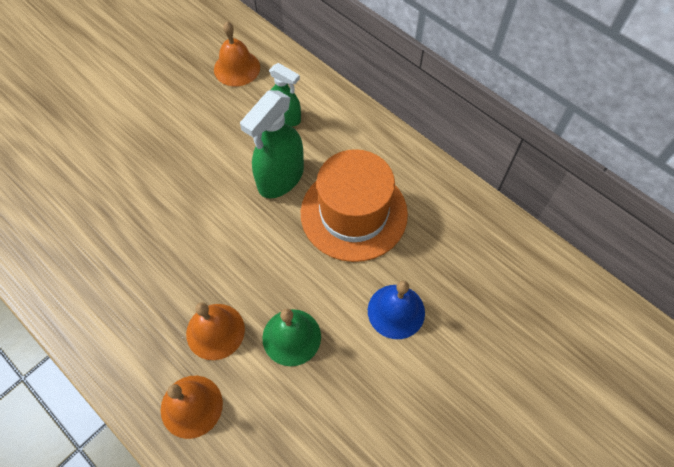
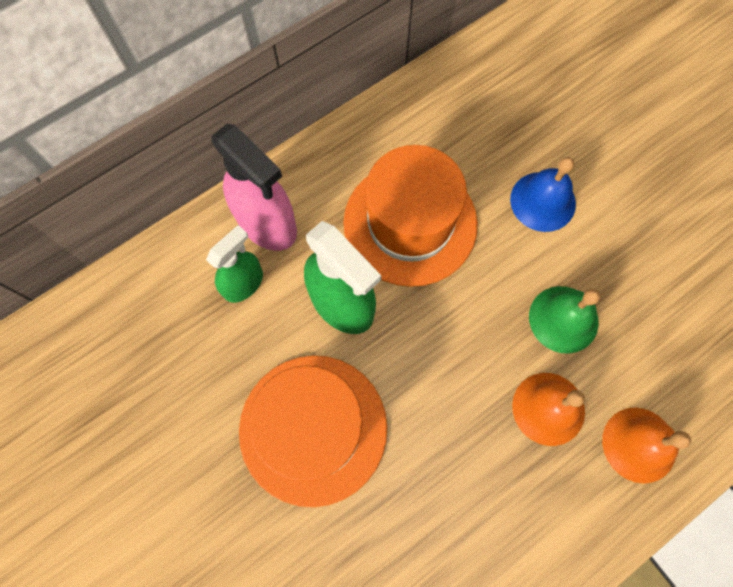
camera: 80 degrees left, 10 degrees up
(187, 175) = (313, 428): none -> orange hat
(237, 68) = (135, 341): orange bell -> none
(334, 122) = (267, 223): none -> pink spray bottle

